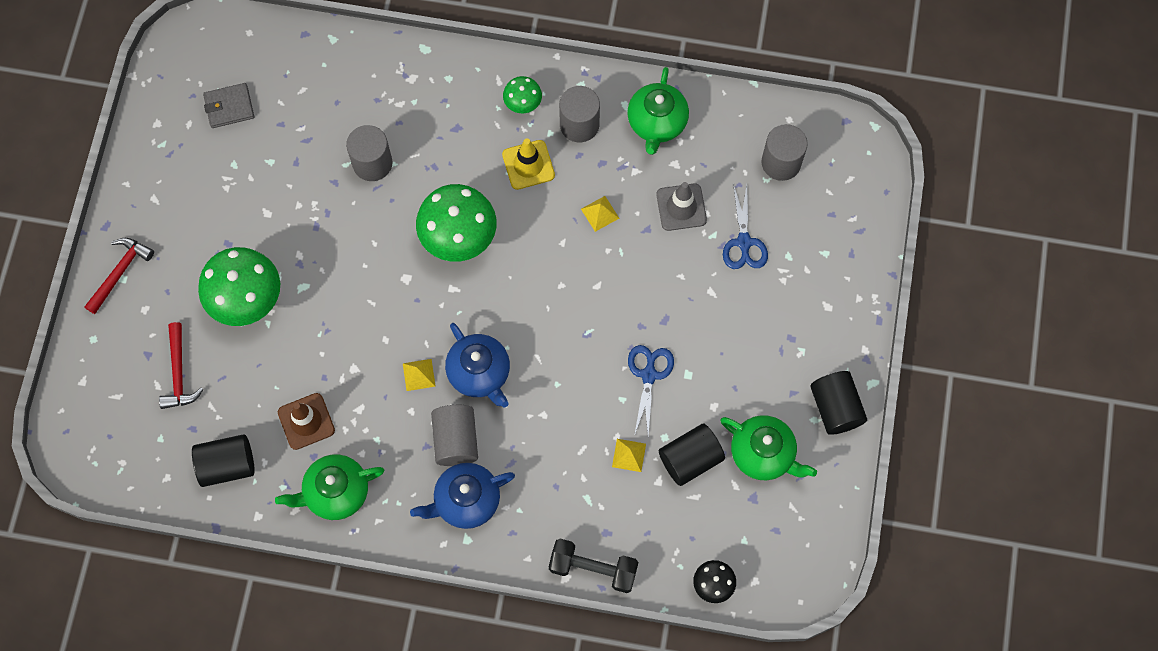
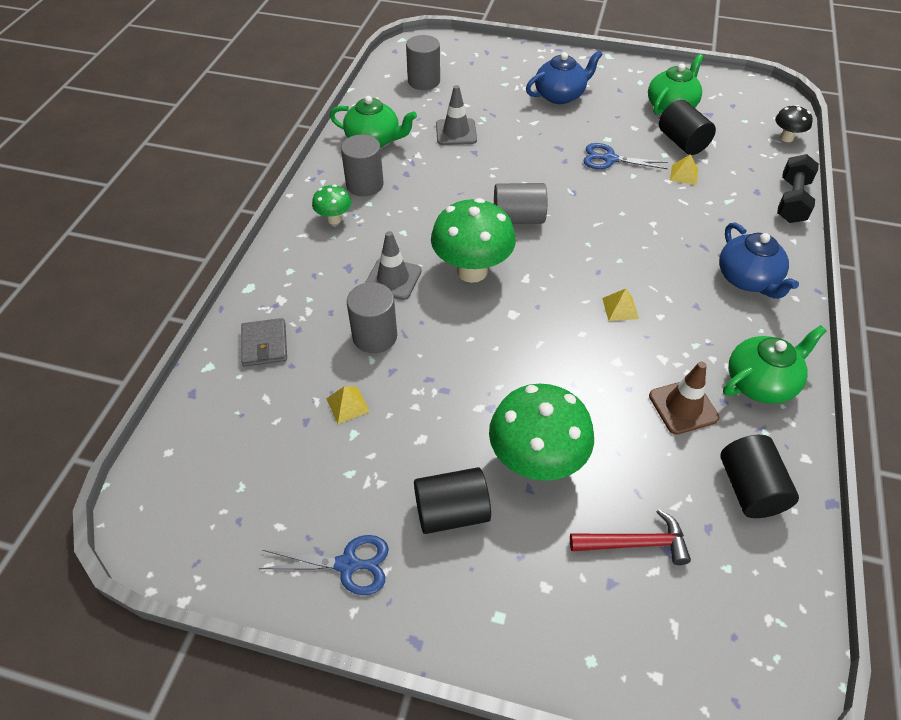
camera: 85 degrees left, 20 degrees down
(120, 272) = (489, 620): red hammer -> none
(229, 107) = (267, 476): grey wallet -> grey wallet (264, 344)
(335, 492) = (761, 382): green teapot -> green teapot turned 105 degrees counterclockwise
(444, 169) = (393, 279): none -> grey traffic cone
(456, 440) = (687, 283): grey cylinder -> grey cylinder (518, 218)
(479, 373) = (615, 263): blue teapot -> blue teapot (560, 95)
(528, 165) = (399, 219): yellow traffic cone -> none
(600, 213) = (456, 177): yellow pyramid -> yellow pyramid (347, 405)
(744, 242) = (491, 103): blue scissors -> blue scissors (347, 564)
(835, 408) = (629, 72): black cylinder -> black cylinder (451, 512)

